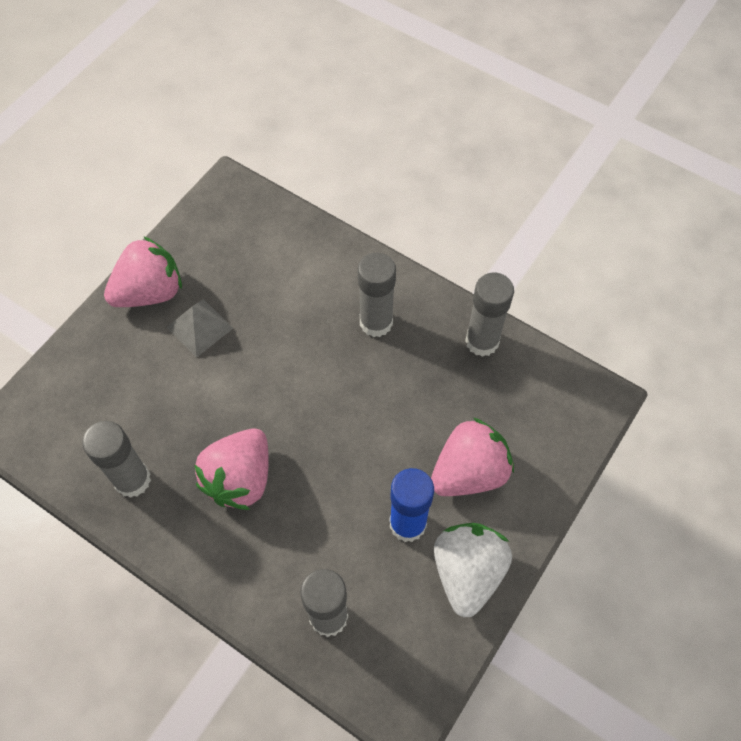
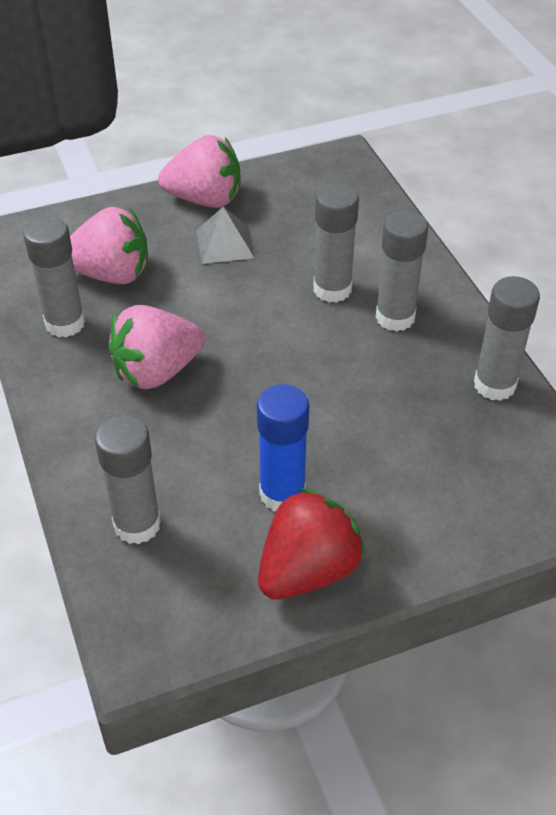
camera: 35 degrees right, 15 degrees down
(313, 323) = (332, 289): none -> grey glue stick
(467, 572) = (308, 570): white strawberry -> red strawberry
(469, 472) = (385, 486): pink strawberry -> pink strawberry (111, 274)

